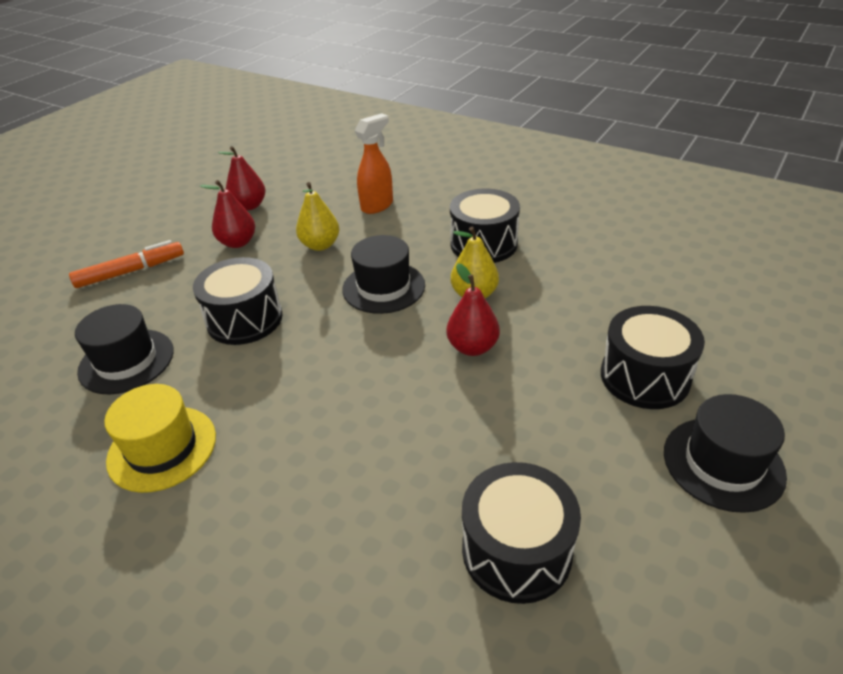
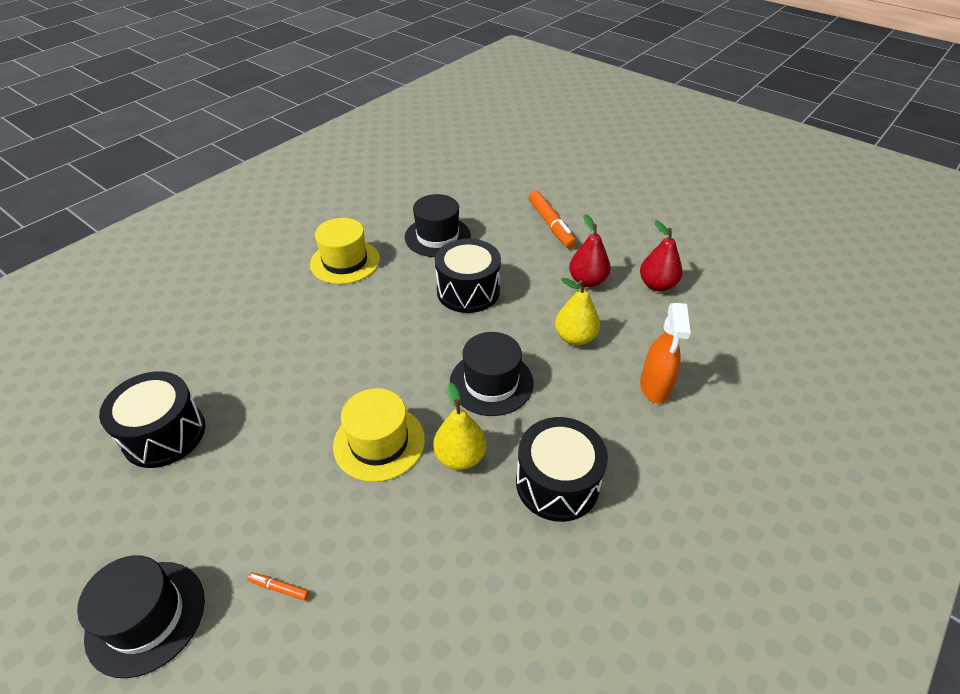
camera: 95 degrees right, 5 degrees up
(377, 206) = (654, 388): orange spray bottle -> orange spray bottle turned 45 degrees clockwise
(472, 347) = (379, 442): red pear -> yellow hat
(644, 376) = (279, 588): black drum -> orange marker

